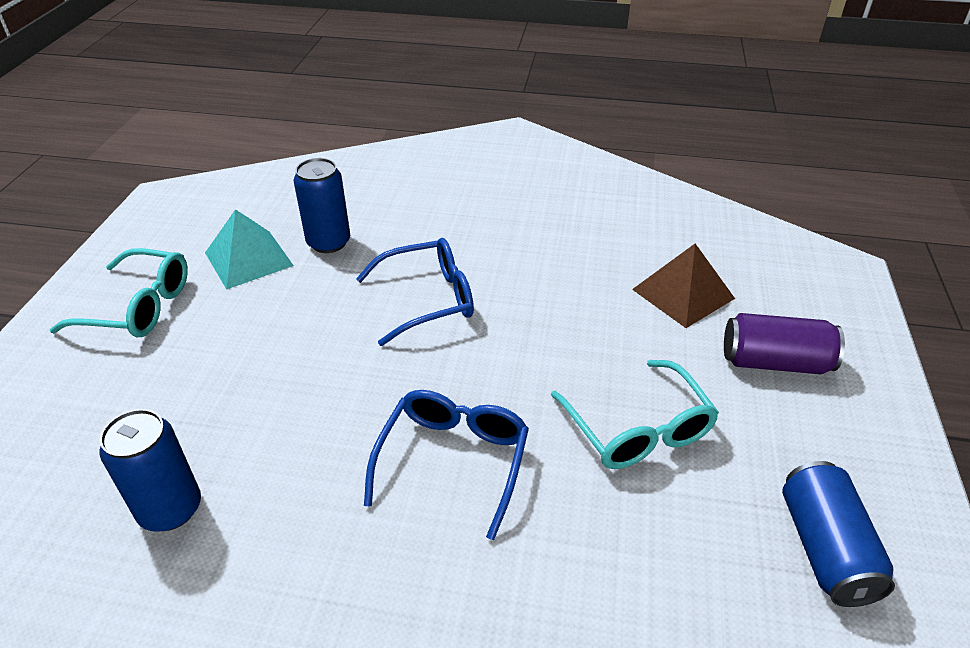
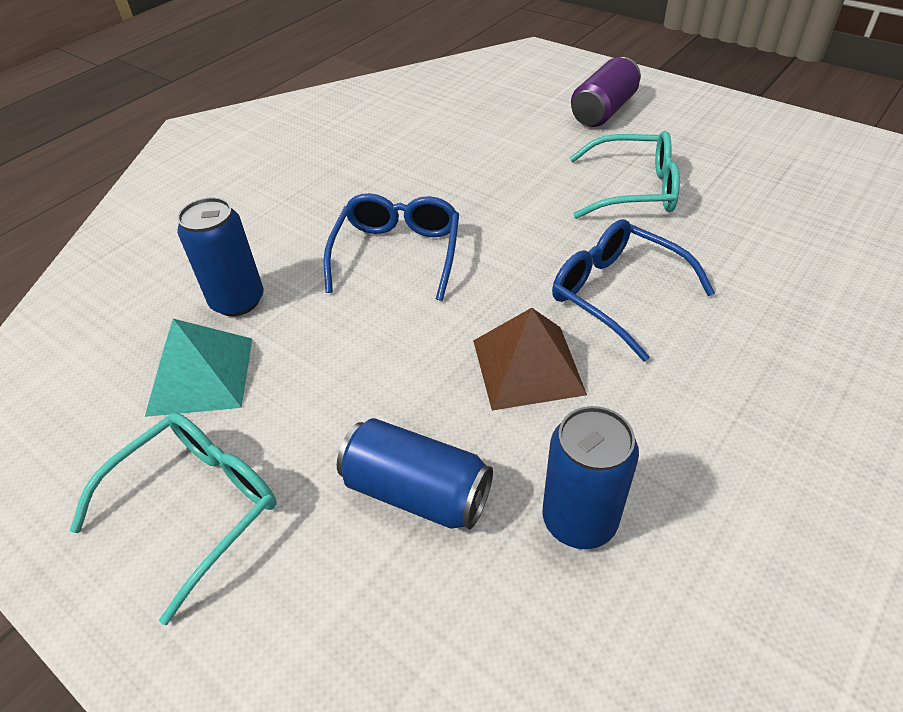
camera: 60 degrees left, 5 degrees up
(683, 294) = (504, 121): brown pyramid -> brown pyramid (528, 366)
(824, 548) = (772, 154): blue can -> blue can (417, 492)

